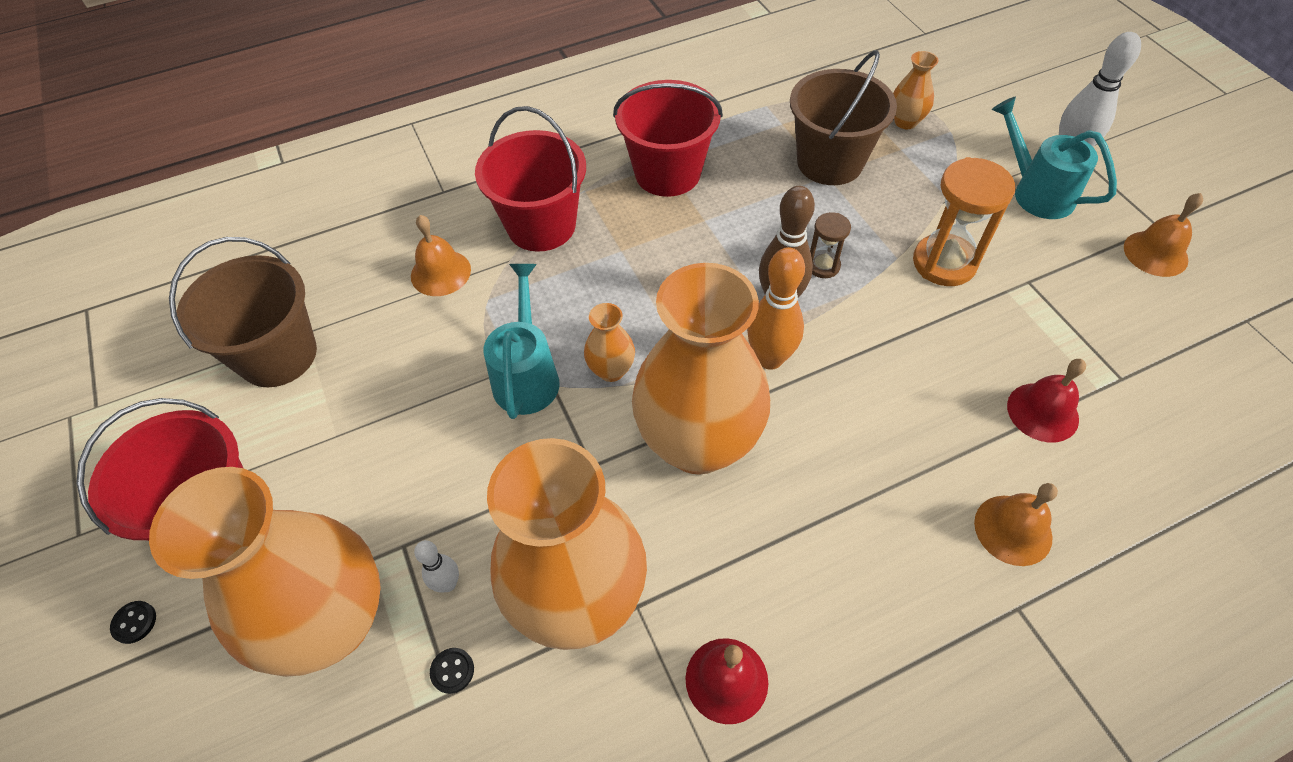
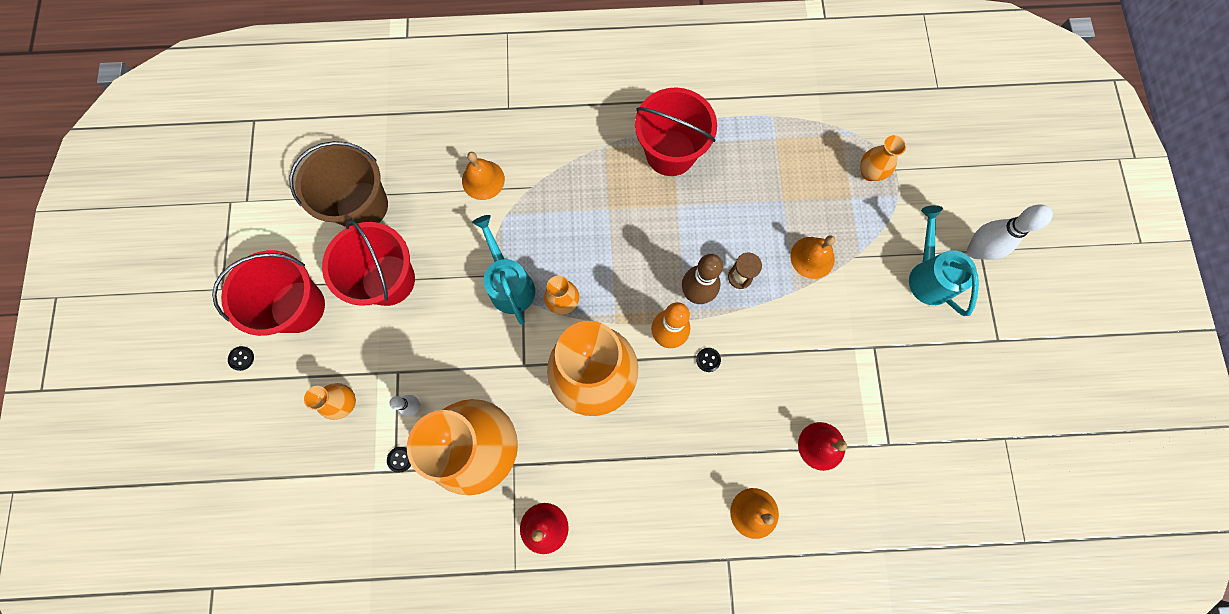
camera: 20 degrees right, 20 degrees up
(332, 622) = (345, 403): orange vase -> orange vase, size x0.42
(527, 375) = (509, 284): turquoise watering can -> turquoise watering can turned 45 degrees counterclockwise
(541, 225) = (563, 166): red bucket -> red bucket (388, 280)
(829, 162) = (792, 188): brown bucket -> none
(838, 367) = (708, 360): none -> black button
(944, 263) = (825, 308): orange hourglass -> none
(1155, 253) = (979, 361): orange bell -> orange bell (812, 257)

